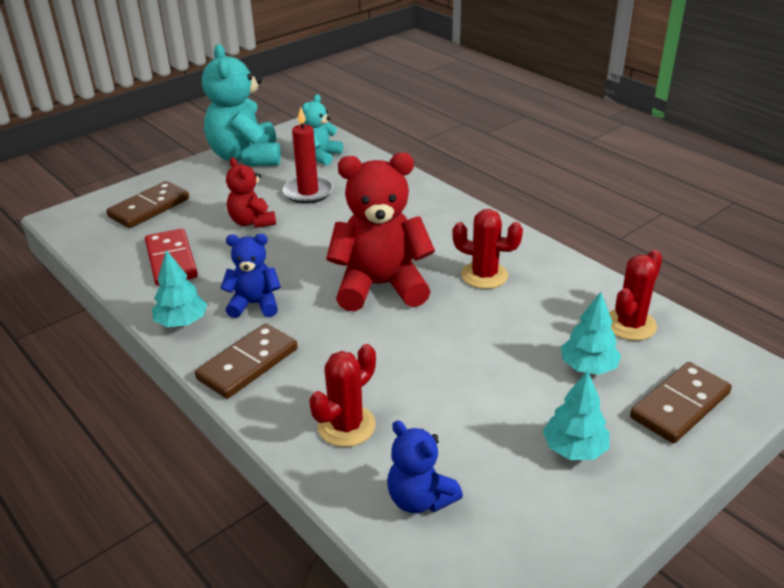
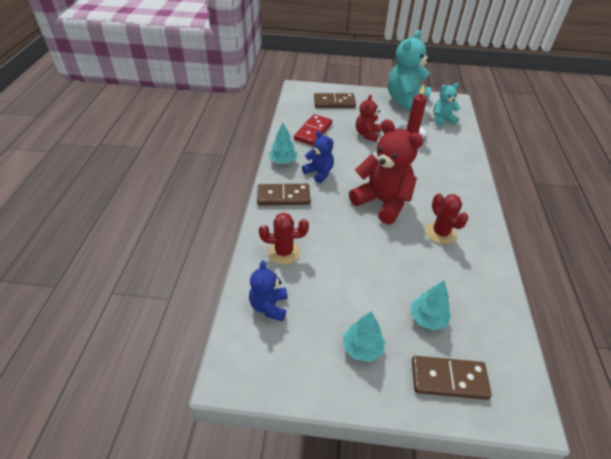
camera: 45 degrees right, 10 degrees up
(630, 324) = (485, 317): red cactus -> none

